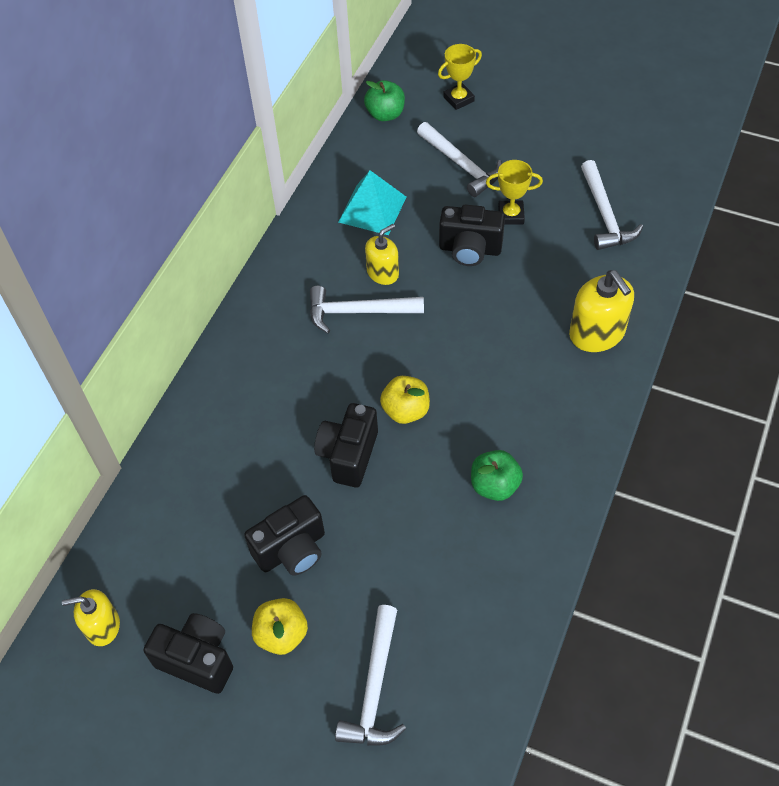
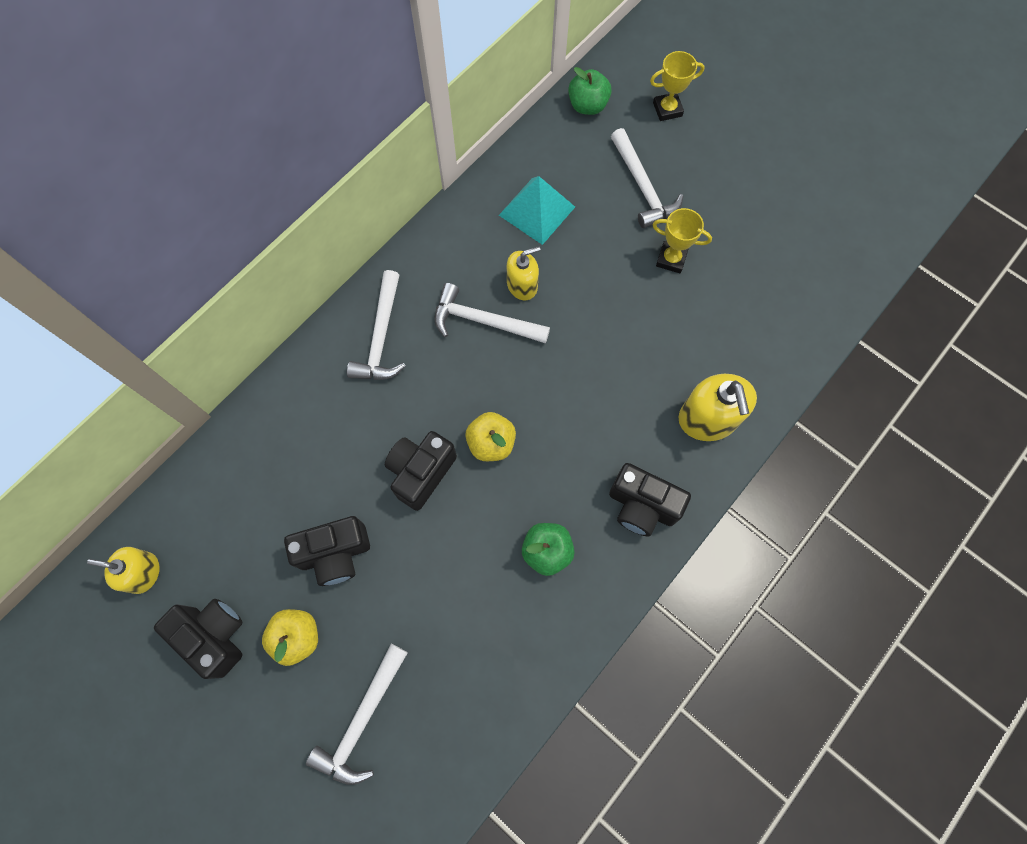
camera: 15 degrees right, 15 degrees up
(470, 249) = (616, 286): black camera -> black camera (641, 506)
(605, 215) = (766, 288): white hammer -> white hammer (381, 337)

